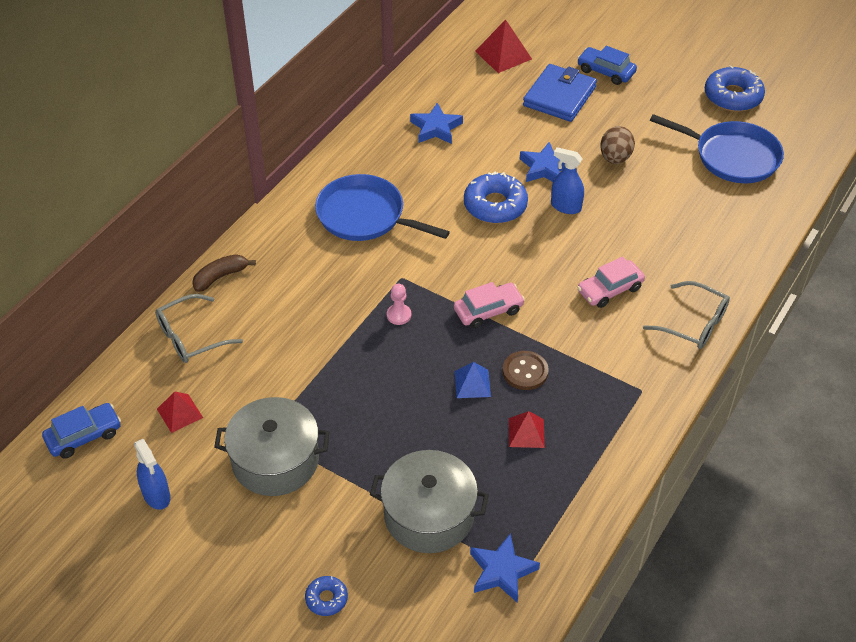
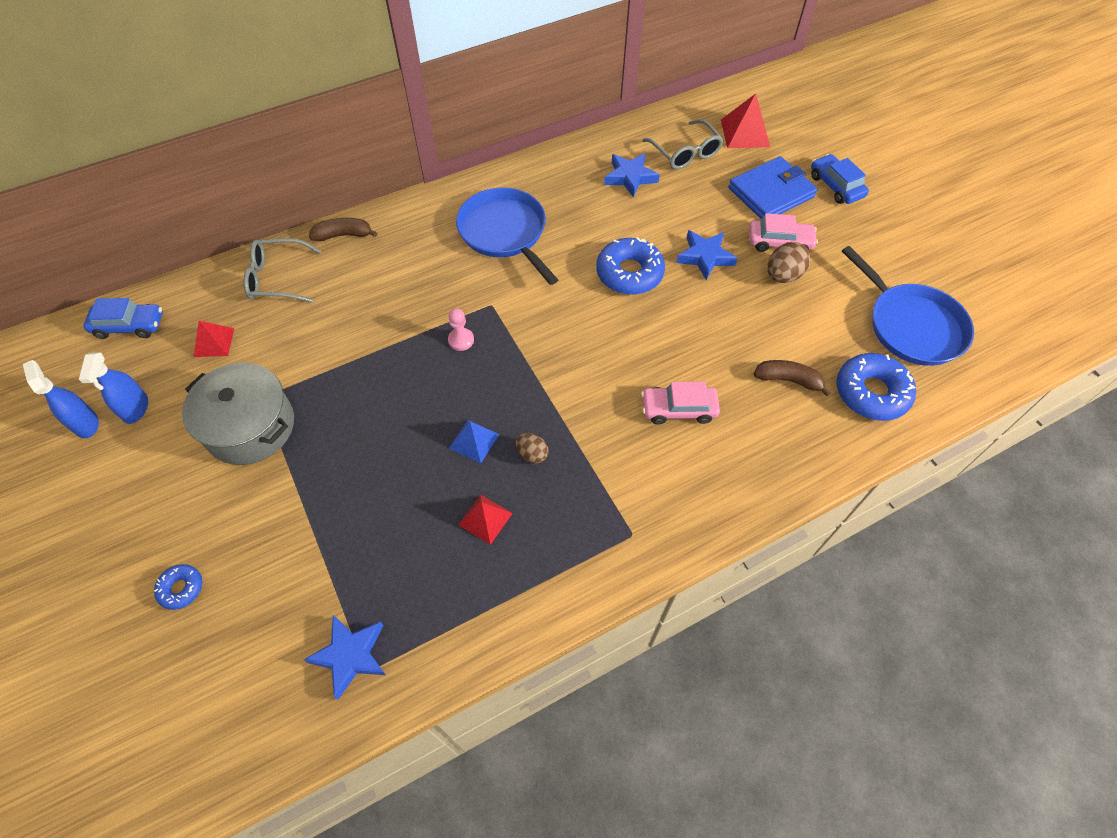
camera: 30 degrees right, 10 degrees up
(429, 515) = (332, 555): grey pot -> none
(488, 310) = (544, 374): pink car -> pink car (779, 242)
(525, 371) = (532, 454): brown button -> brown egg
(565, 206) = (697, 303): blue spray bottle -> blue spray bottle (86, 423)
(673, 233) = (788, 380): none -> brown banana
(694, 324) = (740, 488): grey glasses -> grey glasses (685, 153)
(733, 96) = (956, 262): blue donut -> blue donut (871, 392)

